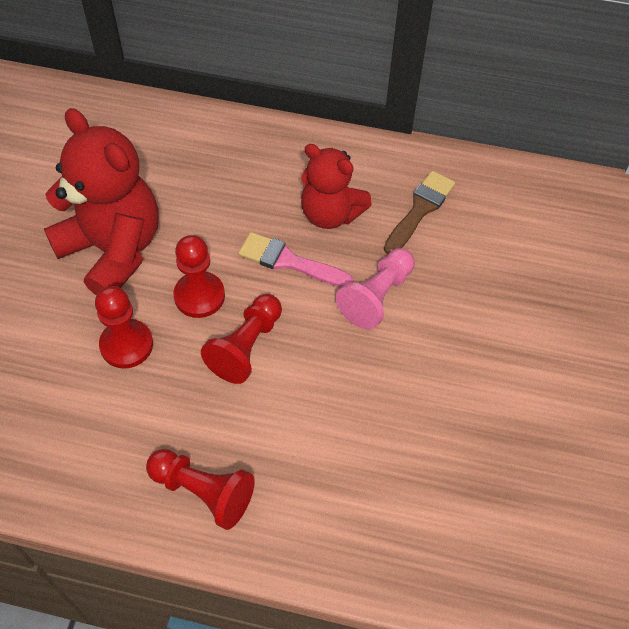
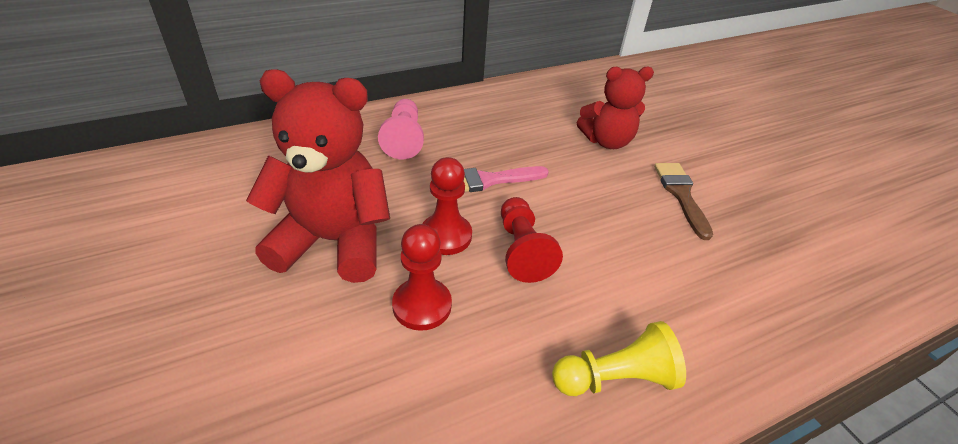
camera: 40 degrees left, 15 degrees down
(203, 492) = (615, 378): red pawn -> yellow pawn
(330, 214) = (484, 141): red teddy bear -> red teddy bear (606, 141)
(377, 296) = (571, 172): pink pawn -> pink pawn (404, 139)
(420, 209) = (537, 115): brown brush -> brown brush (681, 195)

